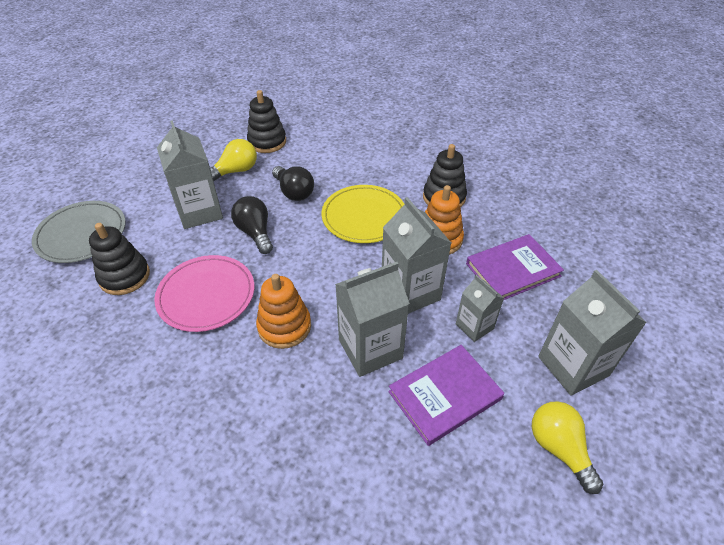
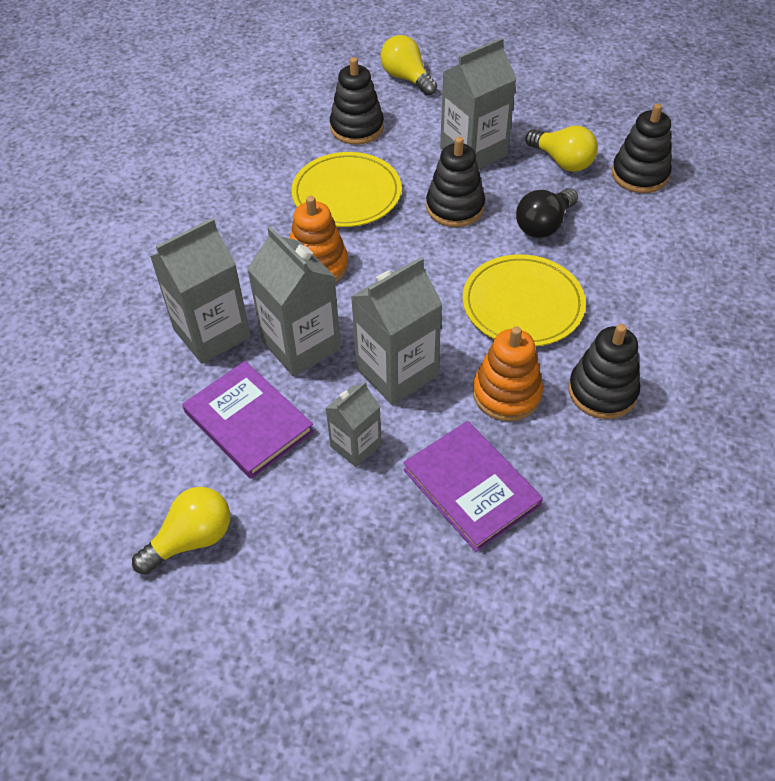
camera: 80 degrees right, 5 degrees up
(81, 234) = (406, 78): grey plate -> yellow light bulb
(206, 295) = (346, 194): pink plate -> yellow plate
(255, 232) = (455, 207): black light bulb -> black stacking toy
(573, 366) = (311, 560): grey carton -> grey carton (212, 333)

